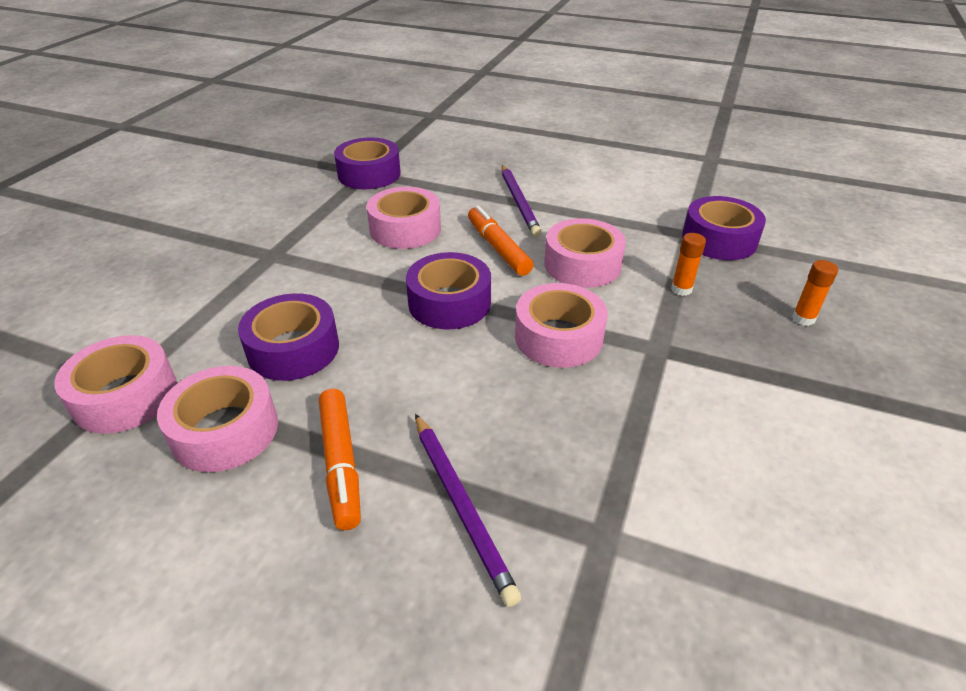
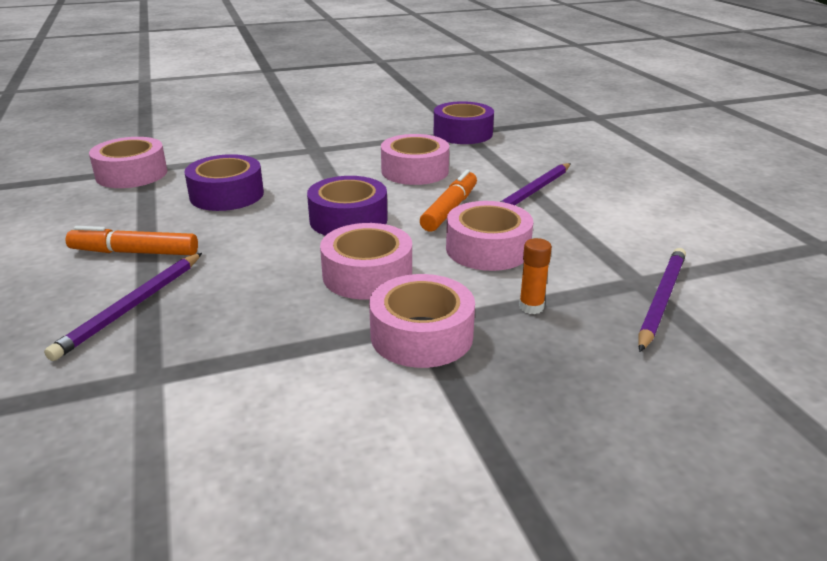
camera: 50 degrees right, 10 degrees down
(225, 430) = (130, 209): pink tape -> pink tape (421, 335)
(341, 463) = (134, 252): orange marker -> orange marker turned 60 degrees clockwise
(719, 239) = (661, 300): purple tape -> purple pencil
(803, 318) = (600, 394): orange glue stick -> none

